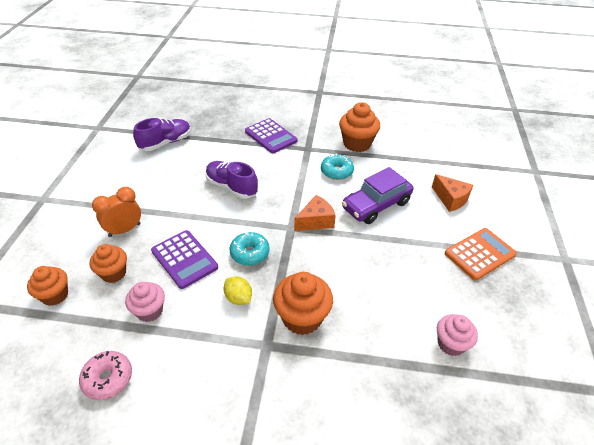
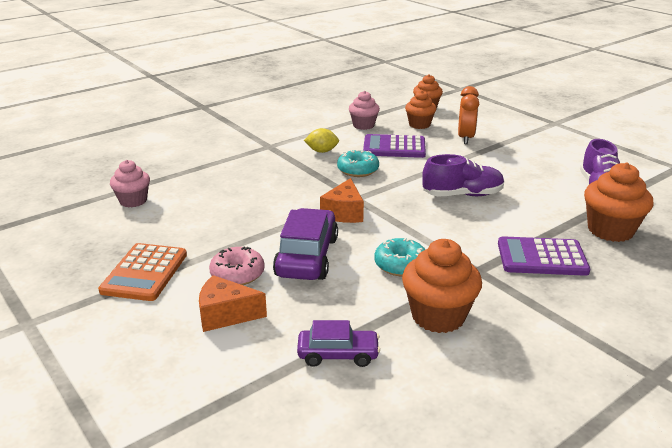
camera: 135 degrees right, 15 degrees down
(108, 379) = (333, 106): pink donut -> pink donut (237, 274)
(302, 318) = (264, 163): orange cupcake -> orange cupcake (610, 230)
(417, 155) = (338, 355): none -> purple car

